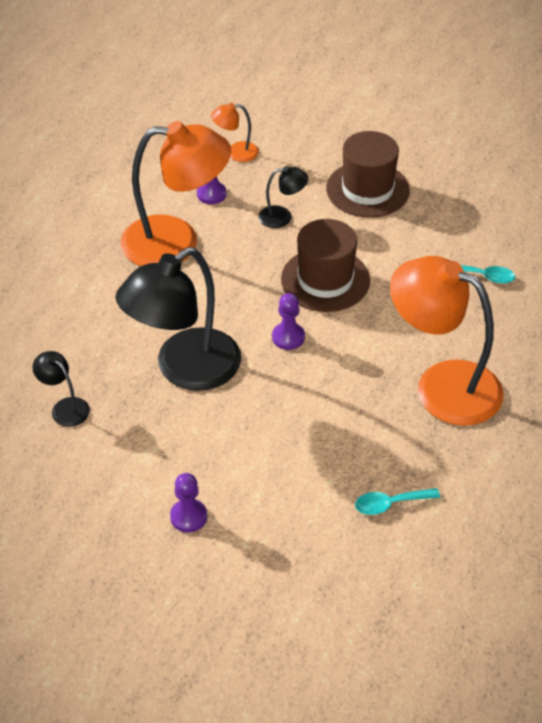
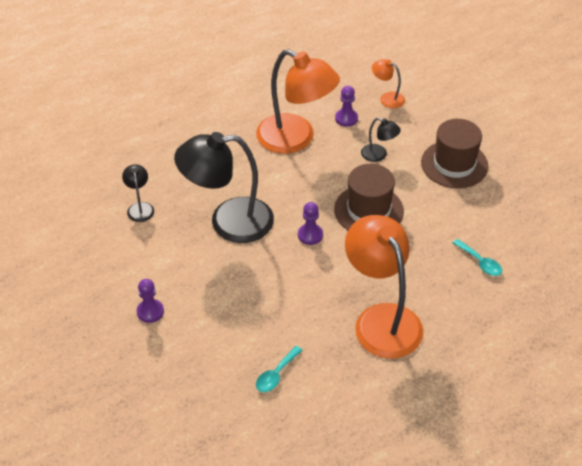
camera: 35 degrees right, 0 degrees up
(390, 504) = (276, 374): turquoise spoon -> turquoise spoon turned 75 degrees counterclockwise

